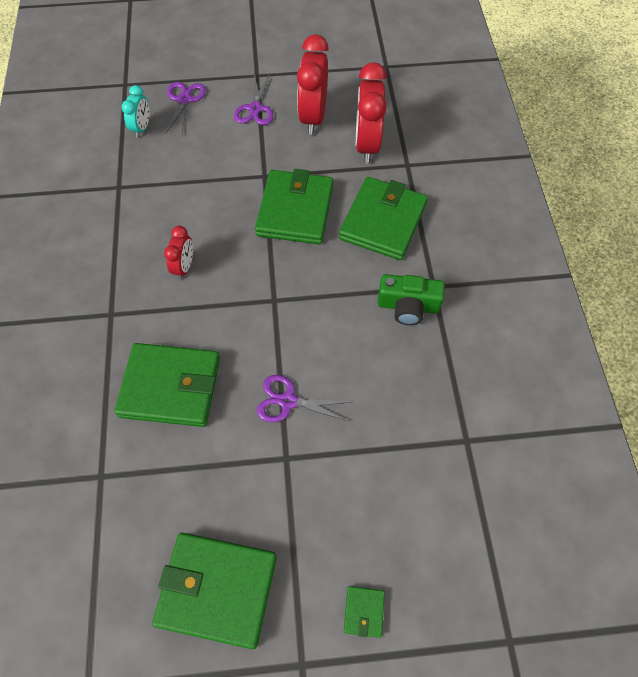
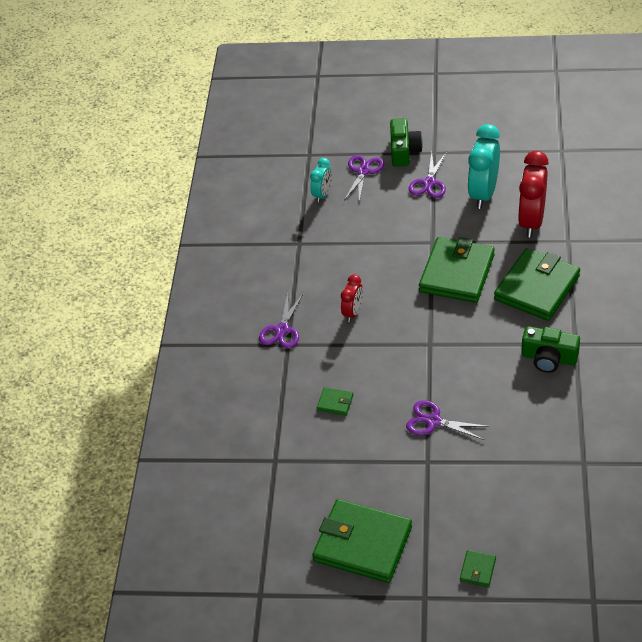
camera: 15 degrees right, 15 degrees down
(103, 296) = (282, 330): none -> purple scissors
(170, 387) = (335, 403): green wallet -> green wallet, size x0.41
(225, 75) = (404, 151): none -> green camera
(313, 117) = (483, 194): red clock -> turquoise clock

